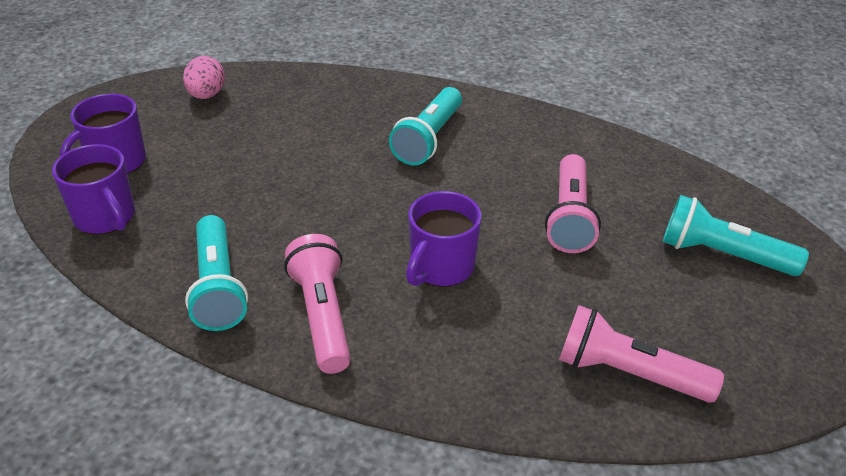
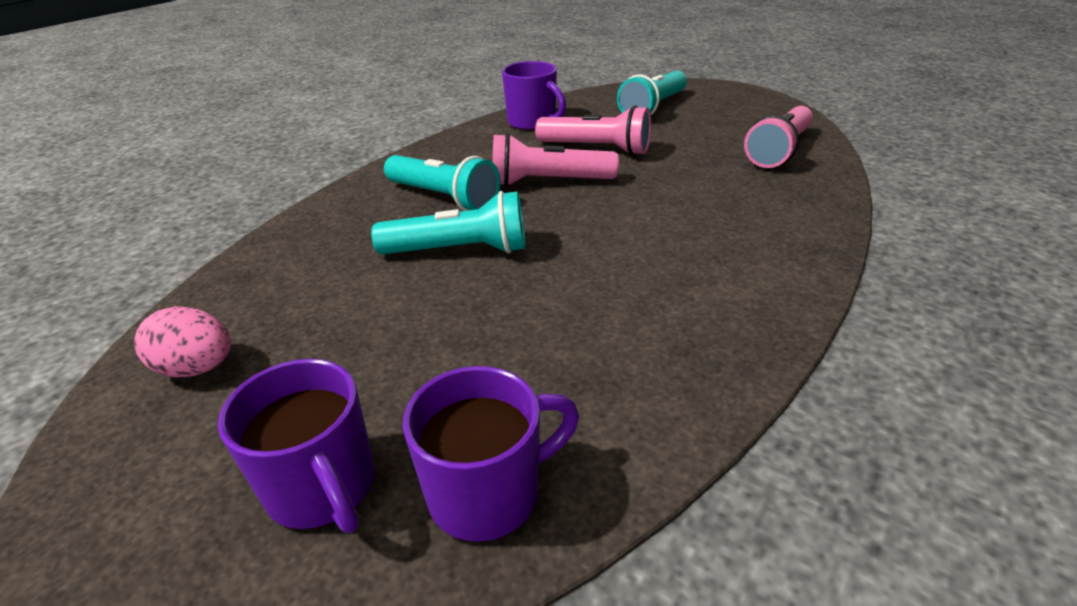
camera: 75 degrees left, 5 degrees down
(218, 287) = (676, 356): turquoise flashlight -> turquoise flashlight (459, 250)
(322, 316) = (726, 279): pink flashlight -> pink flashlight (548, 182)
(441, 267) = (655, 209): purple mug -> purple mug (533, 123)

